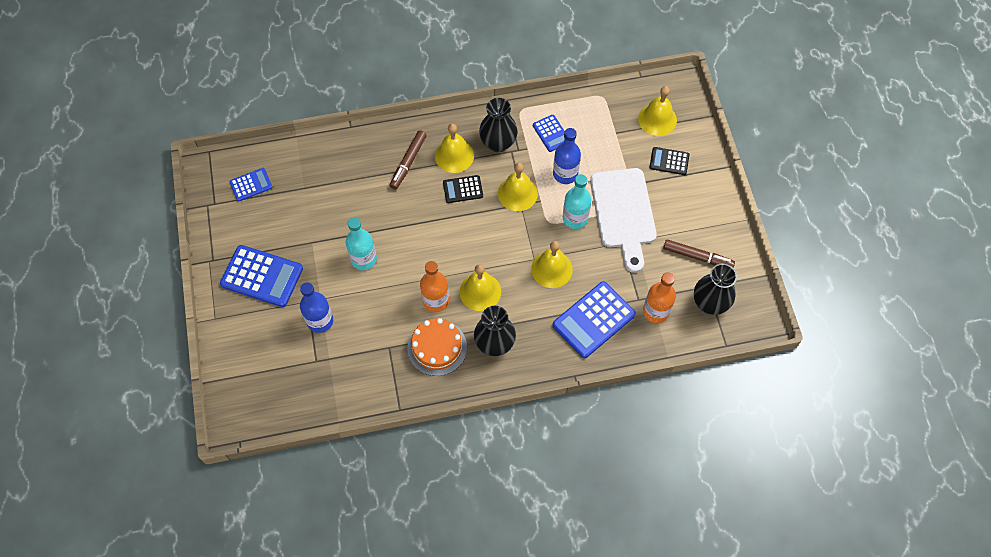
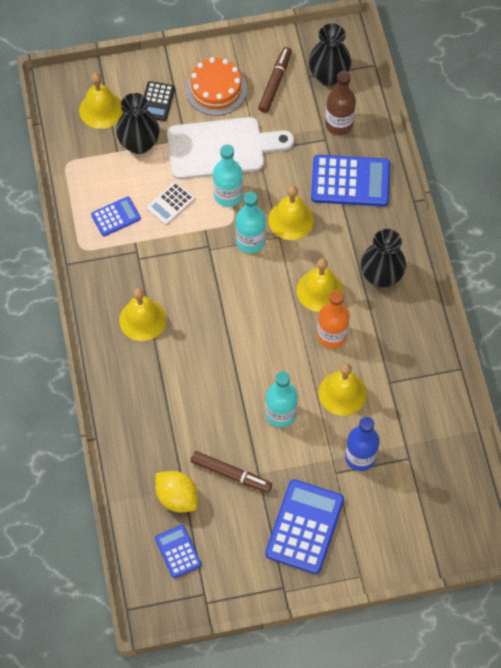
camera: 90 degrees left, 0 degrees up
(296, 183) = (177, 497): none -> yellow lemon
(408, 162) = (150, 370): brown marker -> brown marker (231, 474)
(437, 347) = (388, 333): orange cake -> orange cake (216, 89)
(463, 189) = (189, 309): black calculator -> none
(498, 143) = (127, 272): black vase -> black vase (139, 143)
(517, 193) = (195, 252): yellow bell -> yellow bell (342, 393)
(529, 236) = (250, 241): none -> turquoise bottle
(565, 174) = (171, 203): blue bottle -> white calculator
(593, 320) = (350, 181): blue calculator -> blue calculator turned 45 degrees counterclockwise
(655, 311) = (339, 124): orange bottle -> brown bottle

